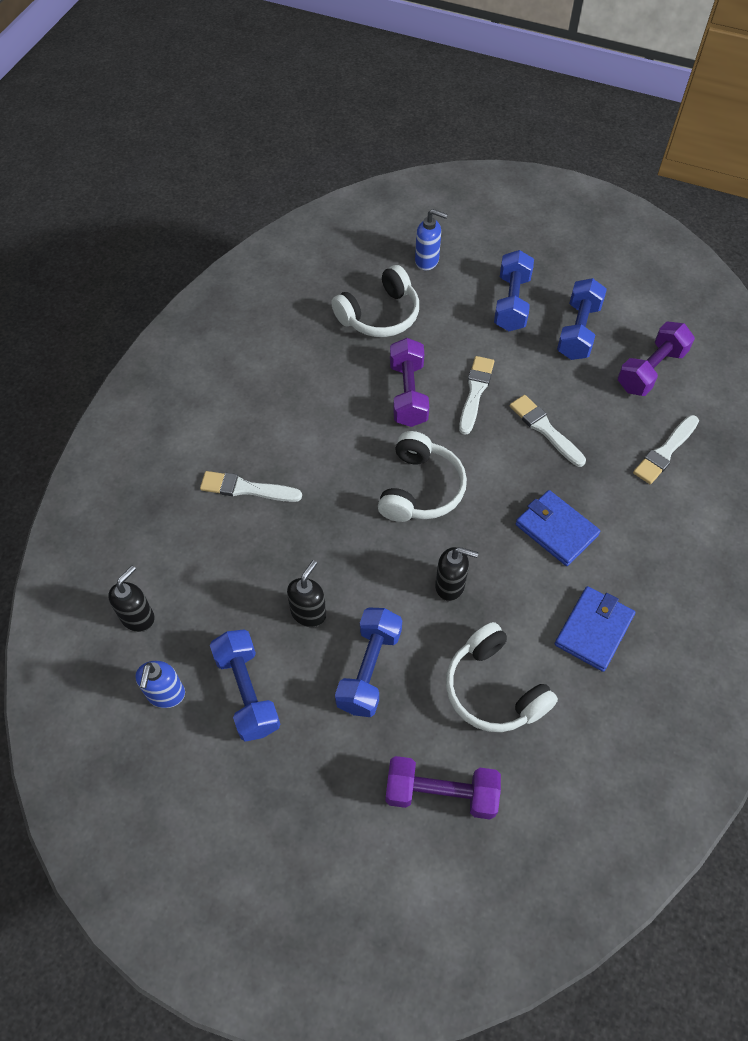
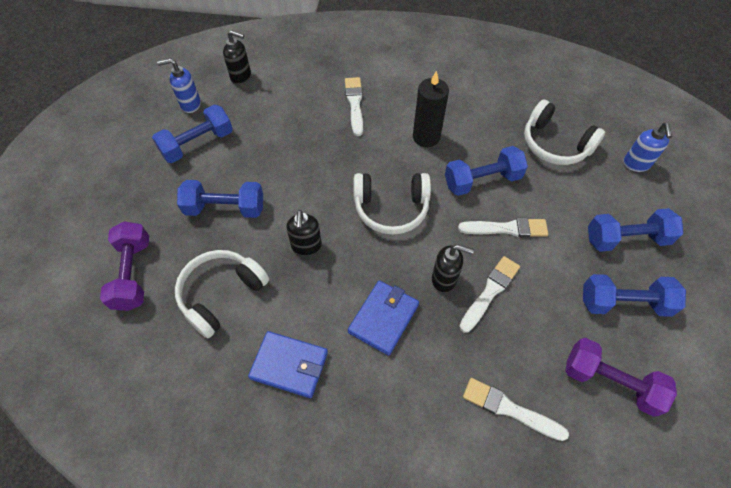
camera: 75 degrees right, 0 degrees up
(309, 613) = (263, 163): black soap dispenser -> black soap dispenser (444, 279)
(328, 428) = (426, 137): none -> black candle
(408, 394) = (482, 180): purple dumbbell -> blue dumbbell

